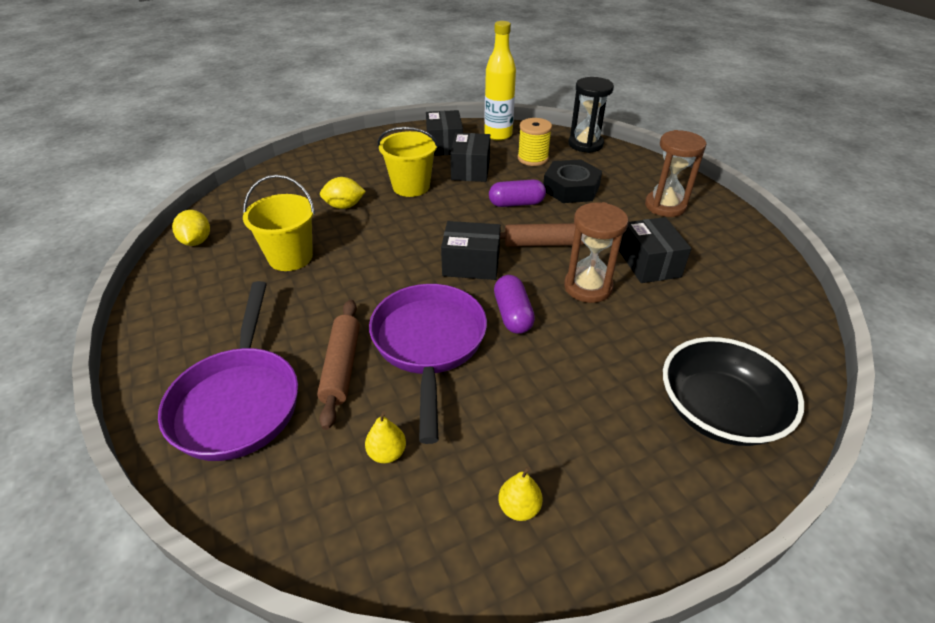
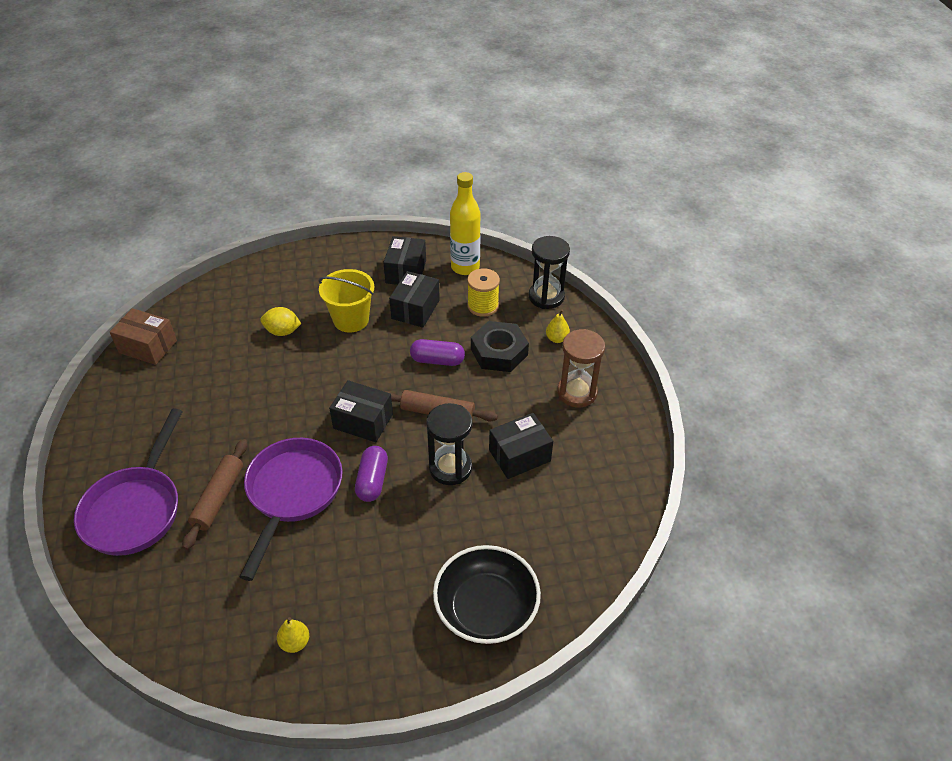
camera: 15 degrees right, 5 degrees up
(196, 241) = (148, 346): yellow lemon -> brown box
(290, 257) = (217, 380): yellow bucket -> none
(387, 453) = (223, 578): yellow pear -> yellow pear (557, 339)
(588, 287) = (450, 468): brown hourglass -> black hourglass
(649, 264) = (519, 455): black box -> black box turned 60 degrees clockwise

